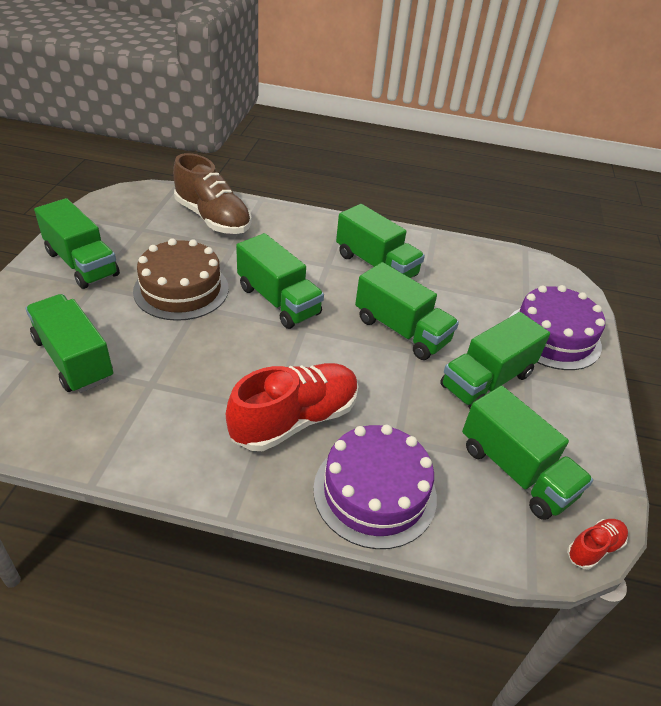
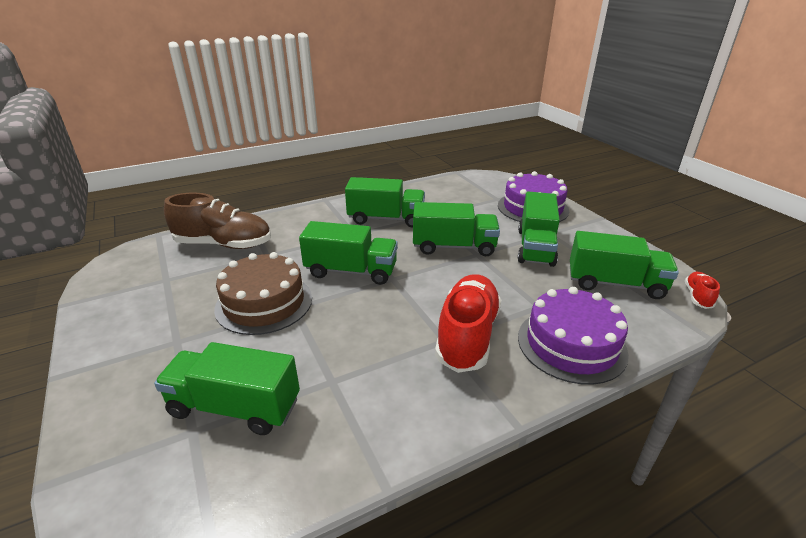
camera: 35 degrees left, 10 degrees down
(82, 264) = (140, 332): green truck -> none

